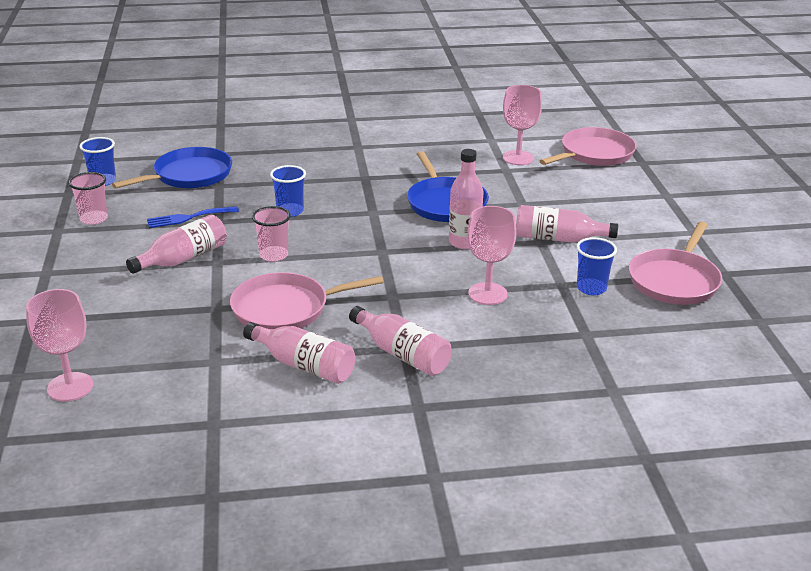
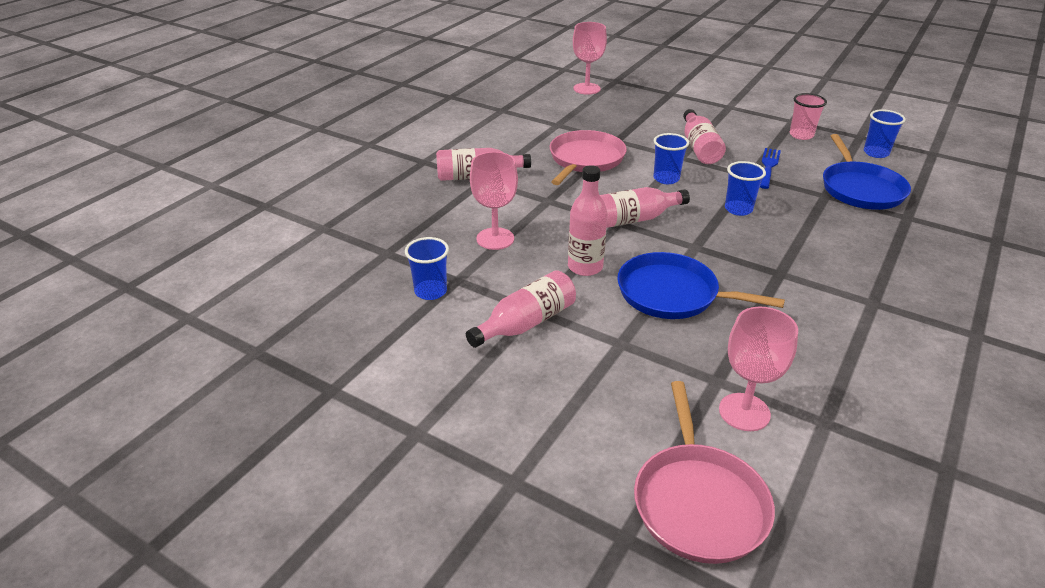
camera: 130 degrees right, 5 degrees up
(273, 255) = (666, 178): pink cup -> blue cup
(303, 365) = (515, 145): pink bottle -> pink bottle (633, 219)
(675, 280) = (371, 347): pink pan -> none

